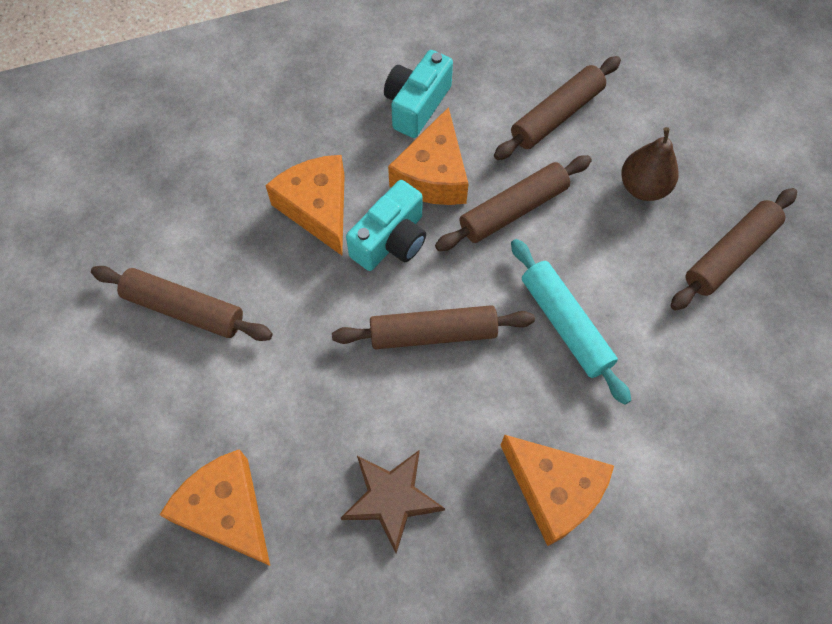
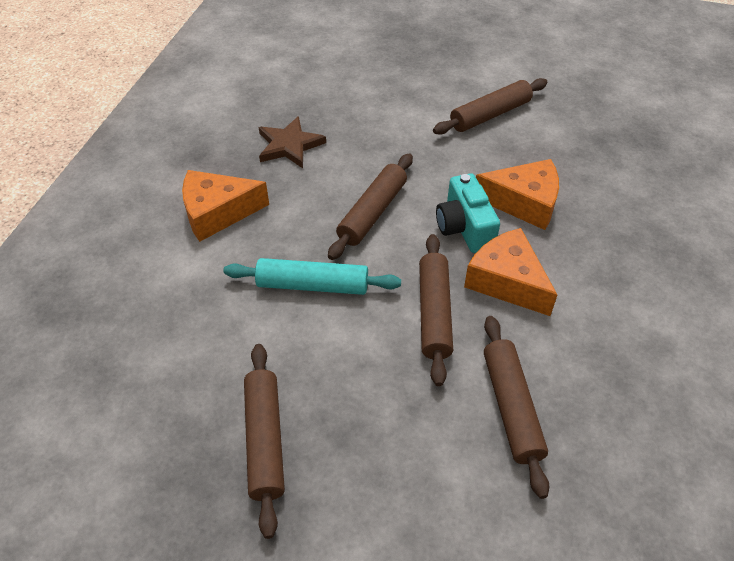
camera: 125 degrees right, 15 degrees down
(227, 511) = (347, 87): orange cheese -> none
(416, 105) = (591, 309): turquoise camera -> none
(643, 187) = (383, 422): brown pear -> none

